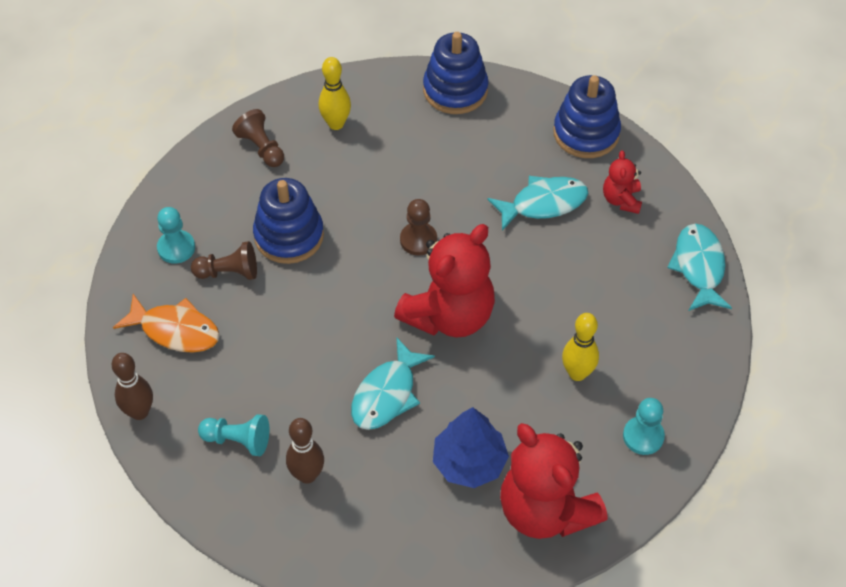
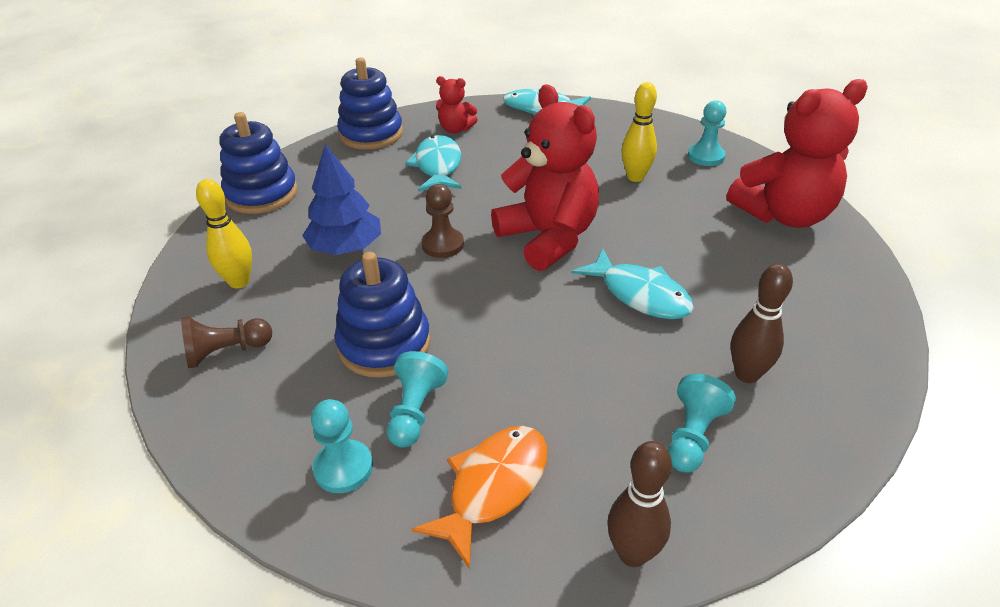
camera: 75 degrees left, 15 degrees down
(229, 272) = (415, 411): brown pawn -> turquoise pawn
(469, 462) = (730, 251): blue tree -> blue tree (346, 248)

